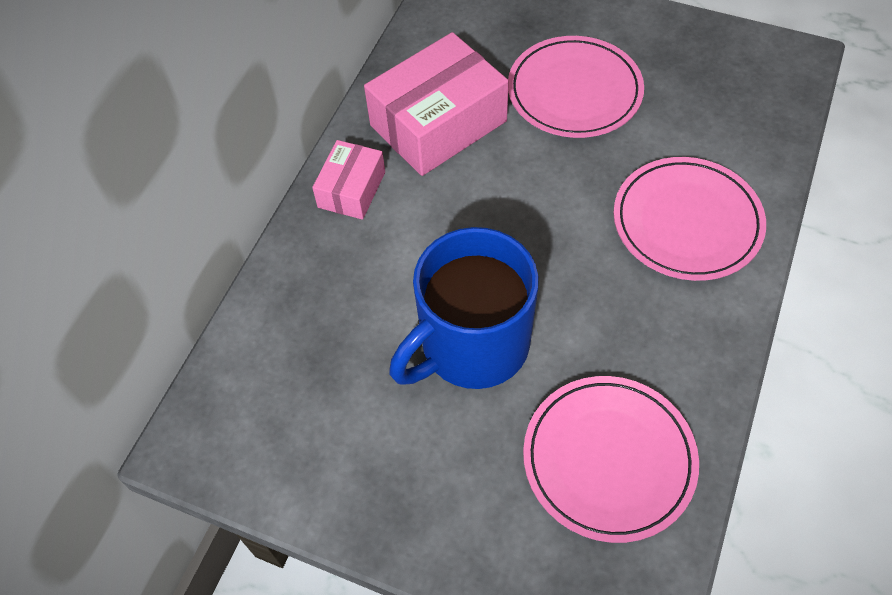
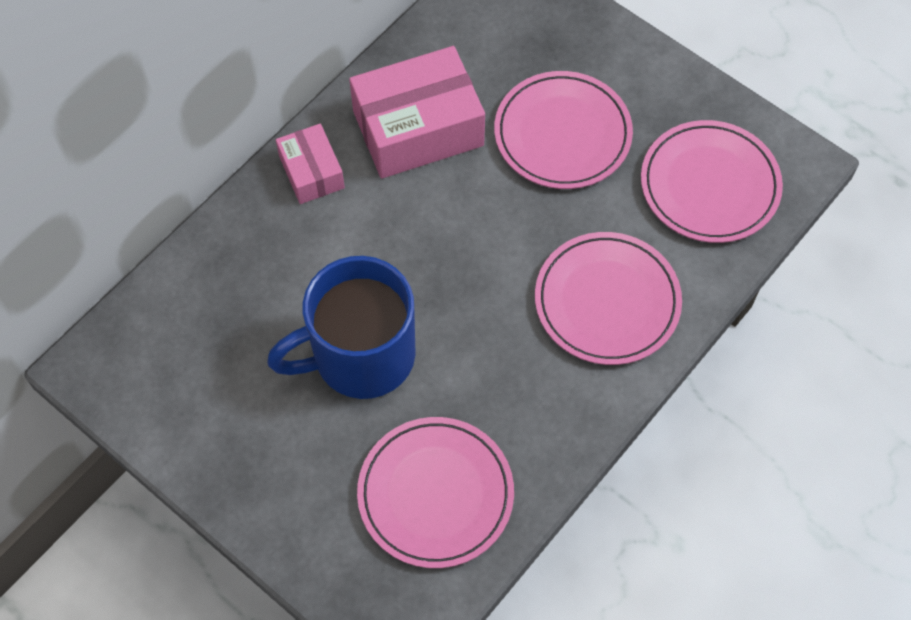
camera: 15 degrees right, 5 degrees up
(351, 189) = (311, 172): pink box -> pink box turned 60 degrees counterclockwise
(727, 96) = (709, 185): none -> pink plate

